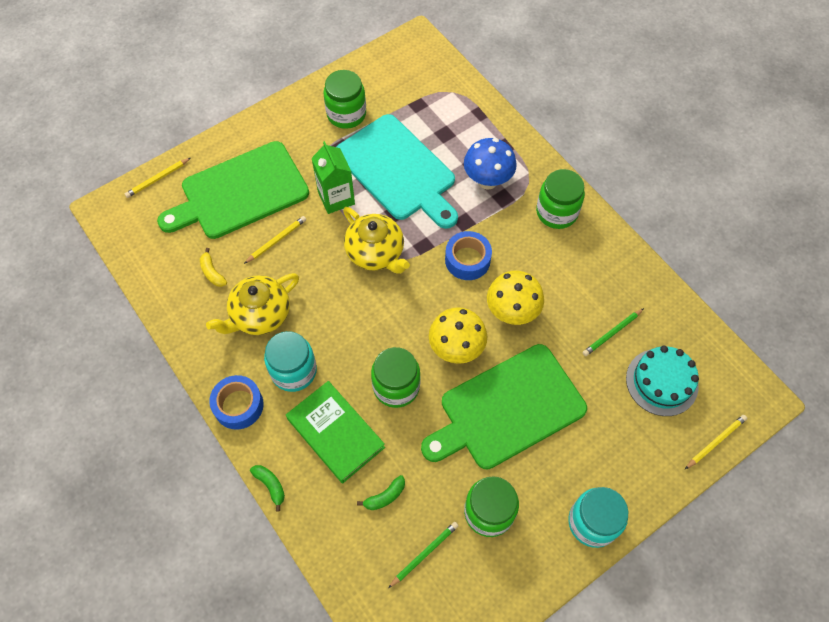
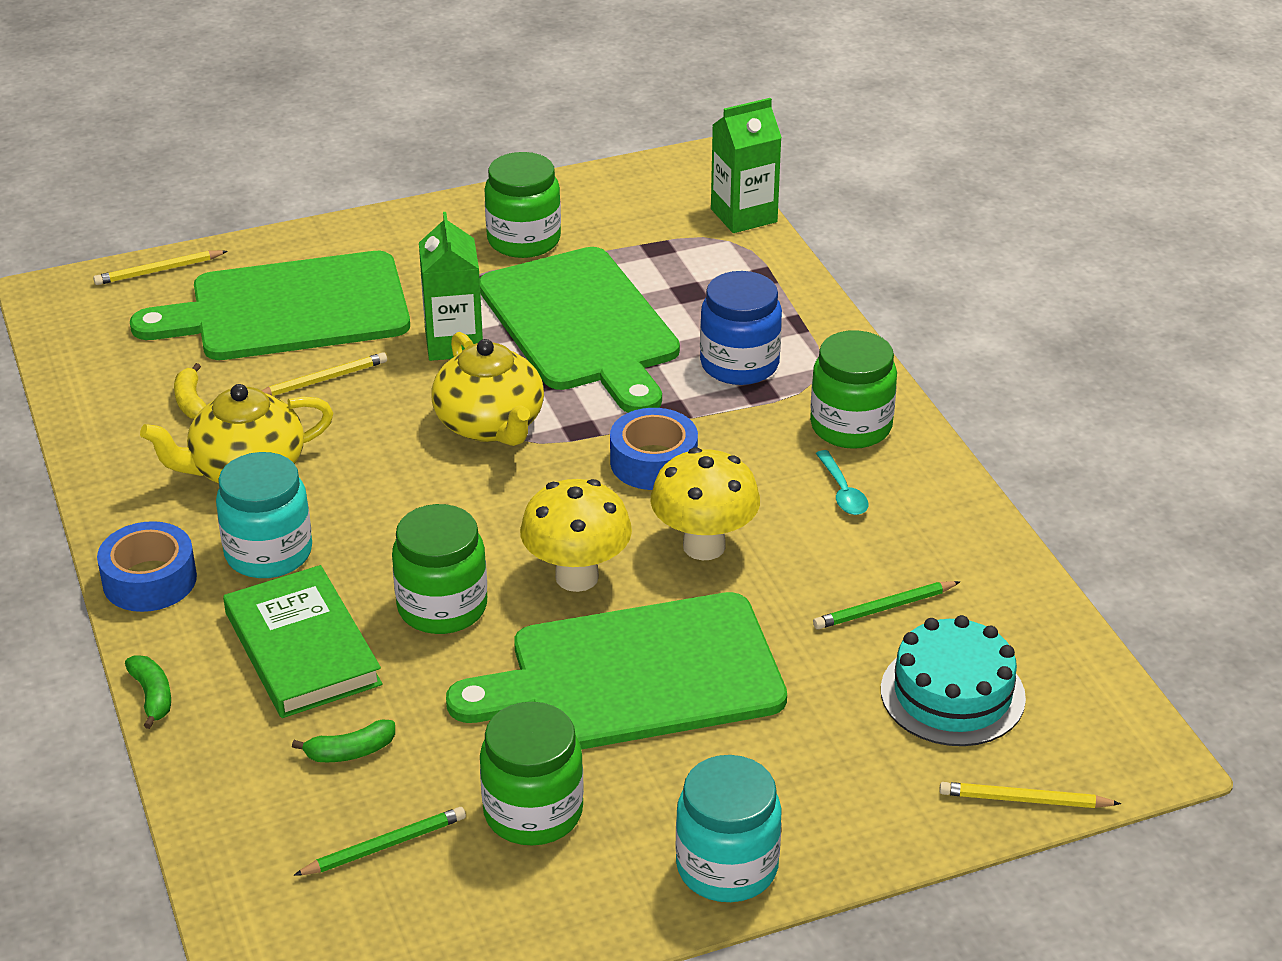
camera: 15 degrees right, 25 degrees down
(398, 170) = (582, 325): turquoise cutting board -> green cutting board
(454, 72) = (744, 215): none -> green carton
(487, 181) = (739, 364): blue mushroom -> blue jar
(567, 258) = (842, 491): none -> turquoise spoon
(715, 442) = (1024, 800): yellow pencil -> yellow pencil turned 150 degrees counterclockwise

